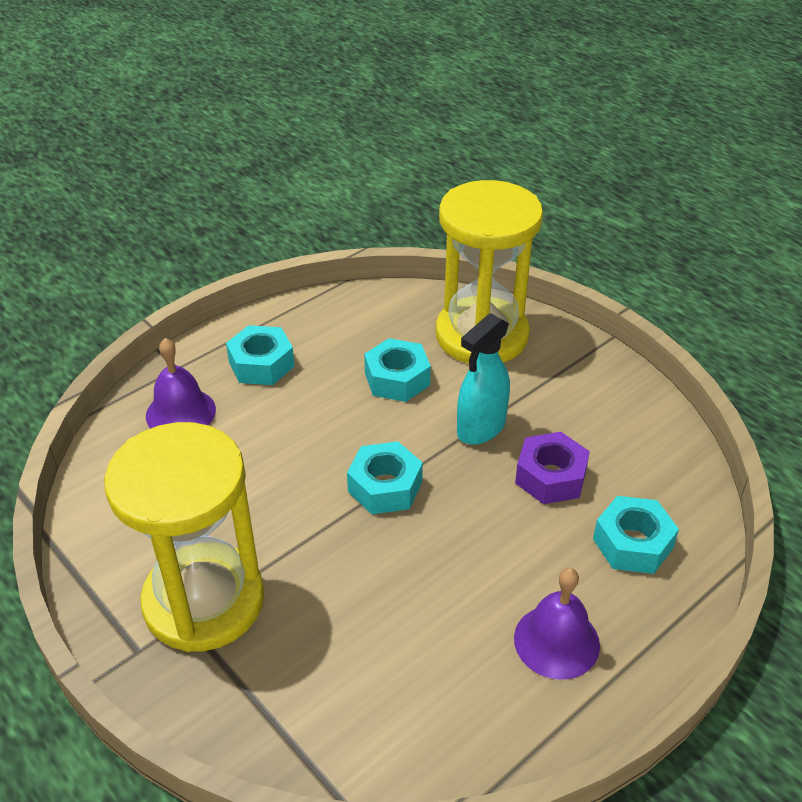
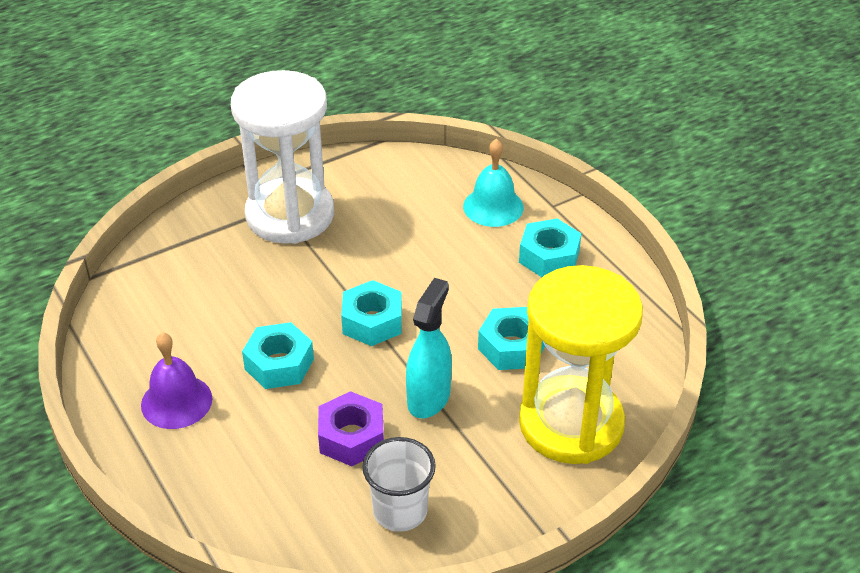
camera: 100 degrees right, 0 degrees up
(180, 412) = (493, 206): purple bell -> turquoise bell
(204, 601) = (290, 215): yellow hourglass -> white hourglass
(481, 428) = (429, 398): turquoise spray bottle -> turquoise spray bottle turned 60 degrees clockwise
(621, 430) = (400, 511): none -> white cup
(632, 543) = (253, 478): turquoise nut -> turquoise nut (279, 364)

